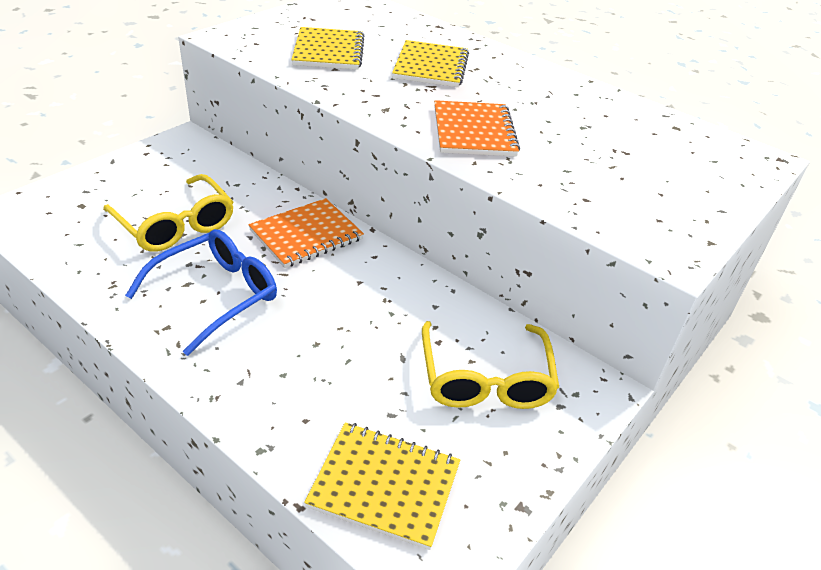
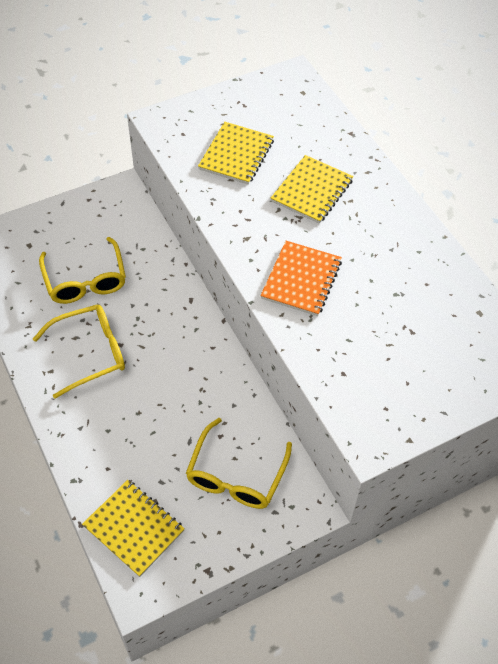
camera: 25 degrees right, 15 degrees up
(215, 296) = (89, 353): blue glasses -> yellow glasses
(306, 235) = (172, 314): orange notebook -> none

